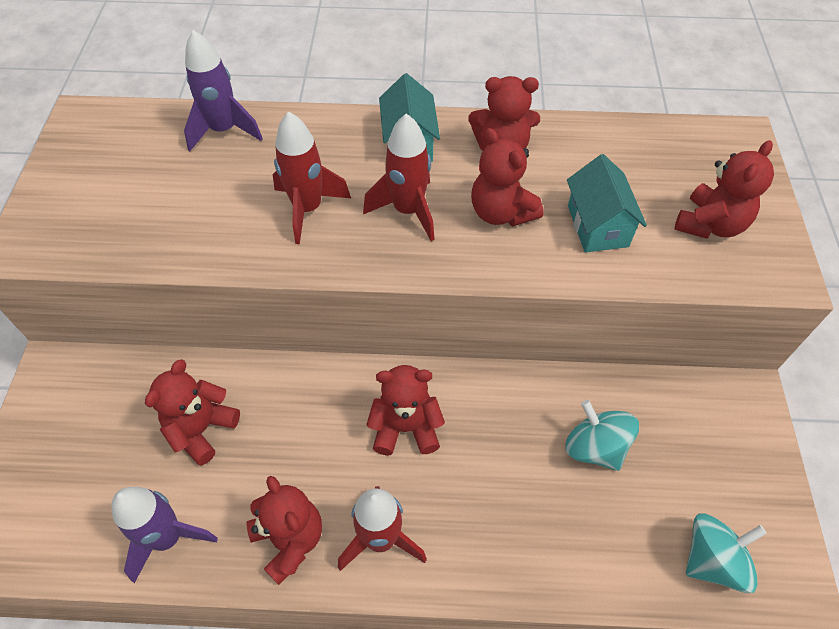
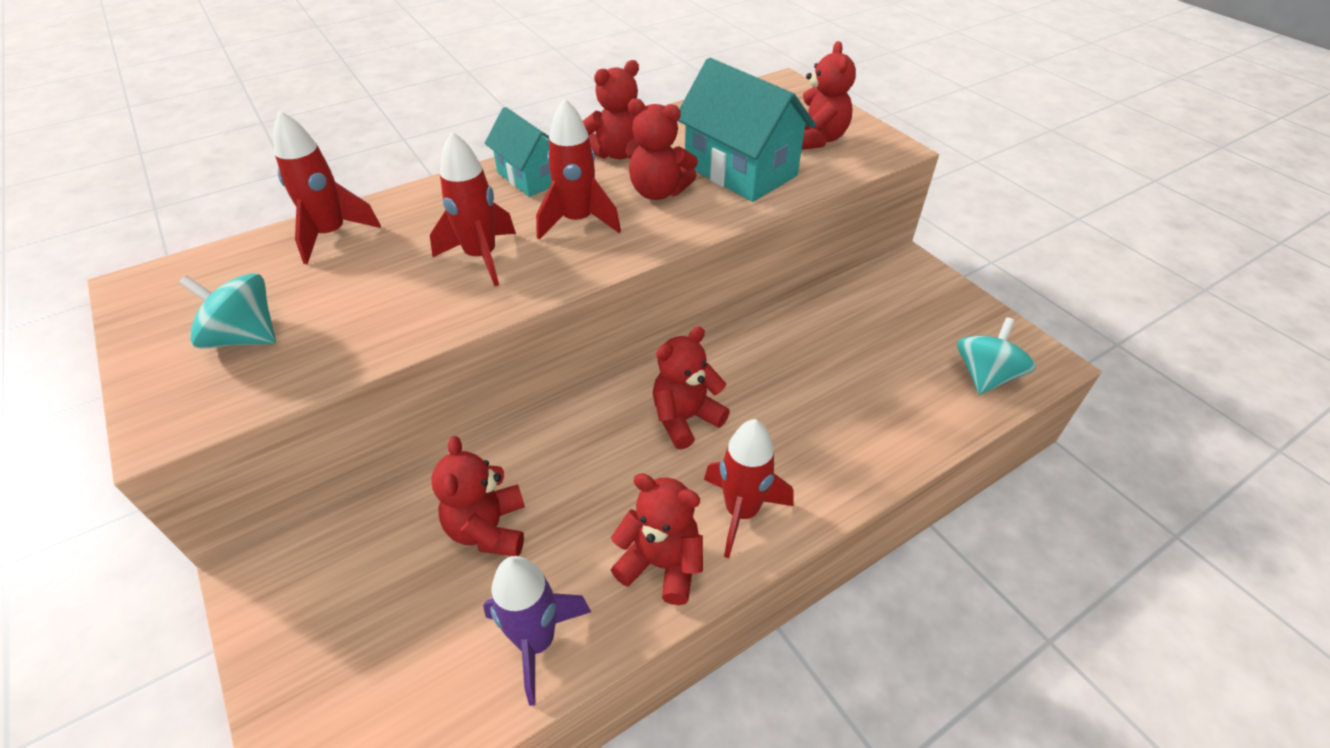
camera: 35 degrees left, 10 degrees down
(224, 131) = (331, 235): purple rocket -> red rocket
(595, 447) = (843, 350): turquoise spinning top -> turquoise spinning top (245, 337)
(597, 226) = (740, 170): turquoise house -> turquoise house, size x1.59

